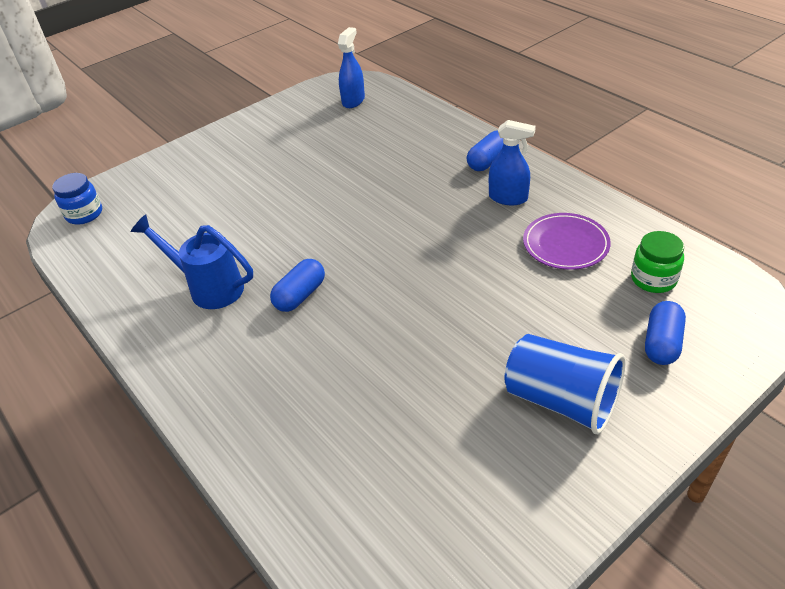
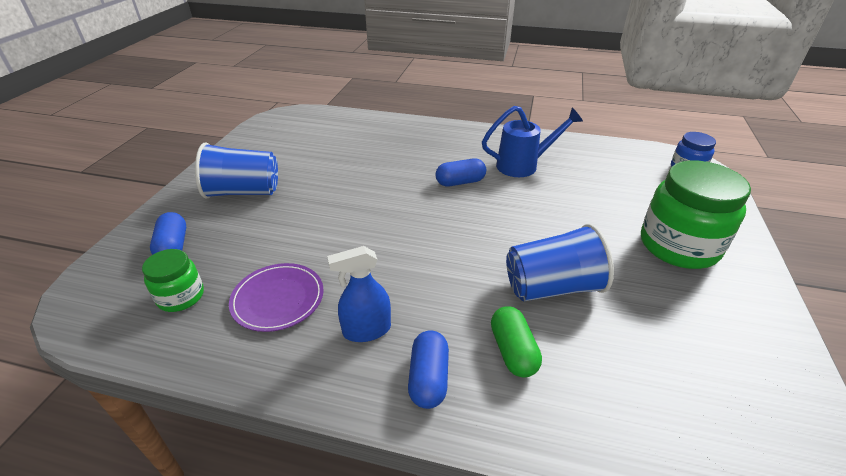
camera: 140 degrees right, 5 degrees down
(228, 164) = (678, 246): none -> green jar
(300, 295) = (460, 182): blue capsule -> blue capsule turned 75 degrees clockwise
(353, 100) = (728, 414): blue spray bottle -> none
(354, 175) = (552, 287): none -> blue cup
(424, 155) = (513, 351): none -> green capsule

